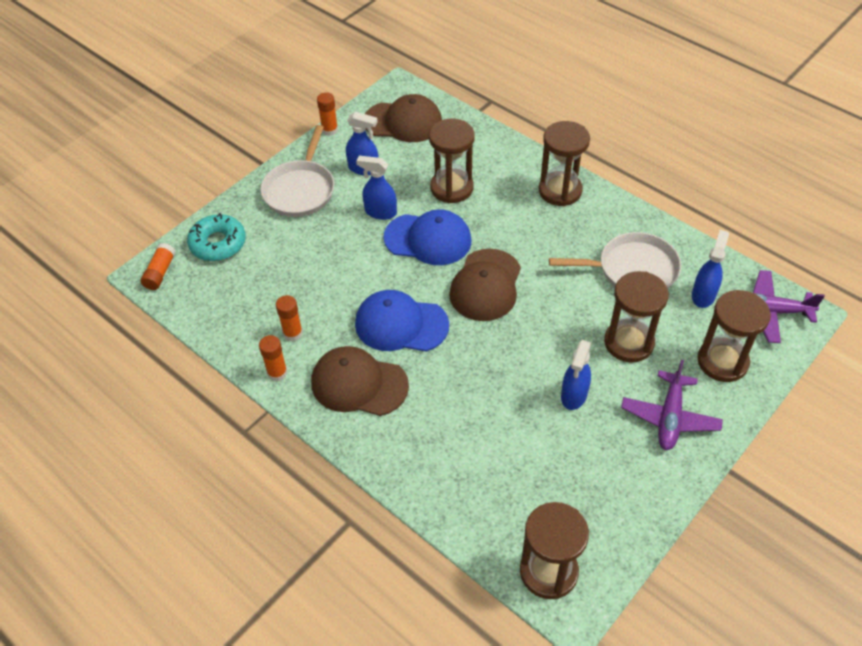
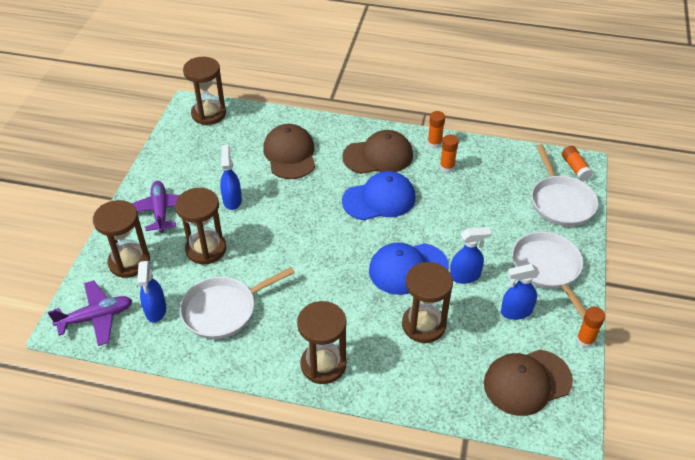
camera: 150 degrees right, 5 degrees down
(218, 243) = (560, 202): turquoise donut -> white pan
(486, 285) = (337, 250): brown cap -> brown cap (290, 154)

